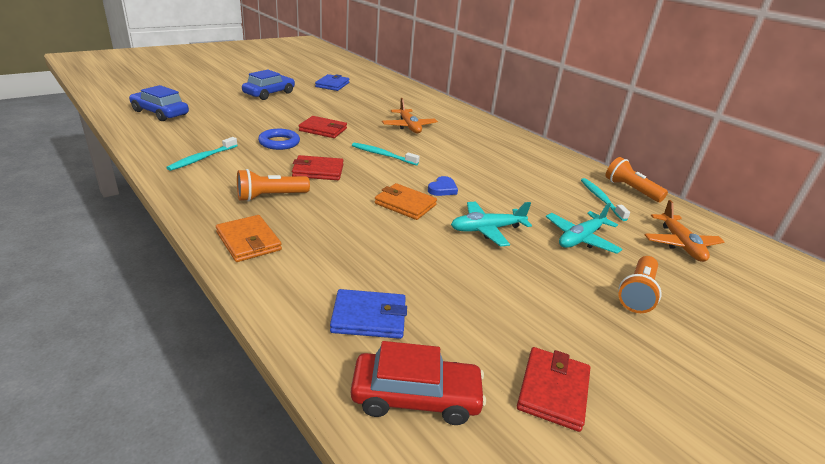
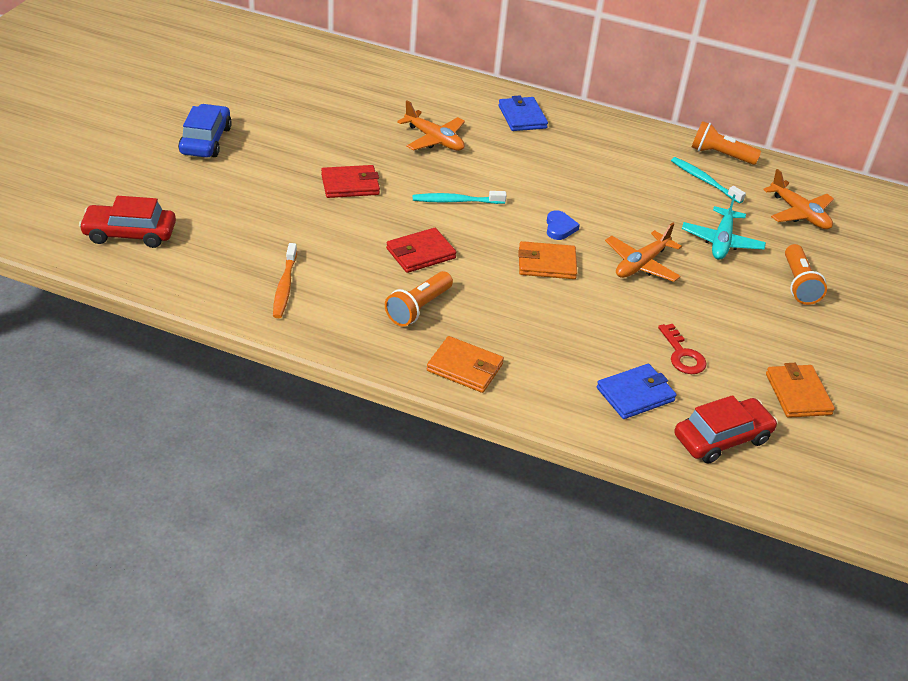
camera: 30 degrees left, 10 degrees up
(160, 113) = (130, 234): blue car -> red car
(202, 158) = (285, 286): turquoise toothbrush -> orange toothbrush
(279, 142) = (330, 227): blue ring -> none
(332, 85) = (259, 89): blue wallet -> blue wallet (522, 117)
(454, 304) = (682, 355): none -> red key
(487, 229) = (641, 264): turquoise plane -> orange plane
(553, 390) = (798, 394): red wallet -> orange wallet

